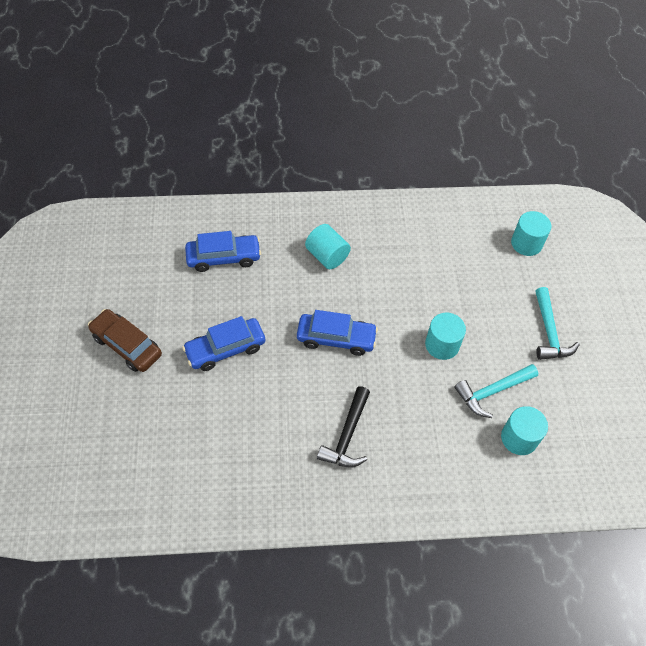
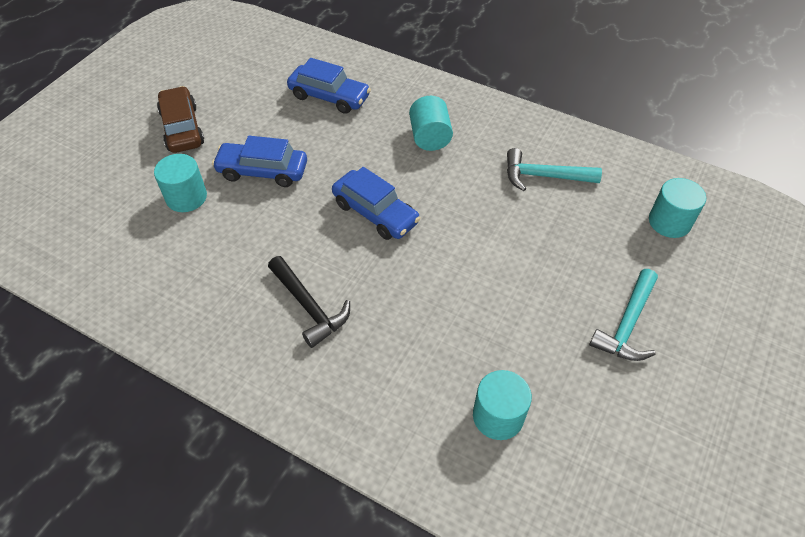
camera: 35 degrees right, 5 degrees down
(347, 435) = (309, 306): black hammer -> black hammer turned 90 degrees counterclockwise
(442, 345) = (484, 274): turquoise cylinder -> turquoise cylinder (186, 197)
(492, 391) = (505, 350): turquoise hammer -> turquoise hammer (544, 176)

